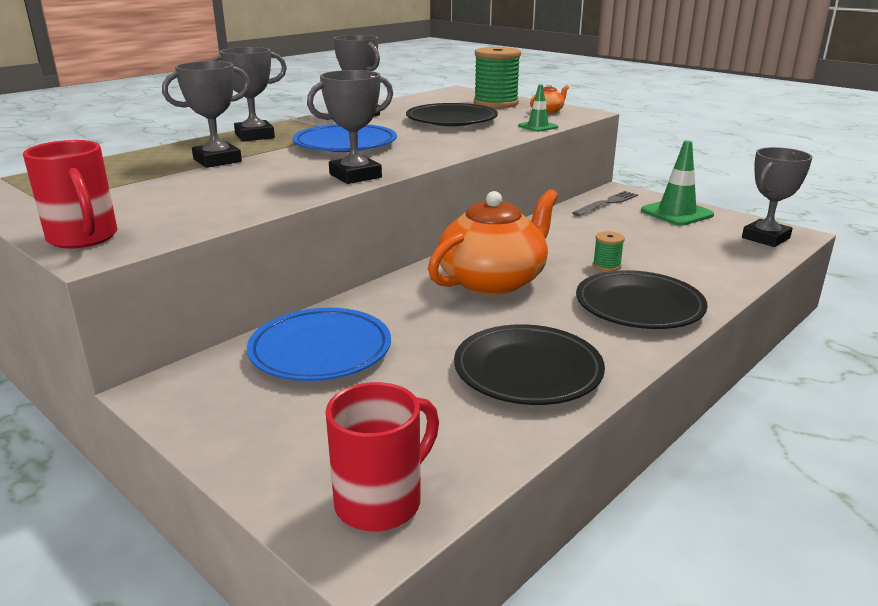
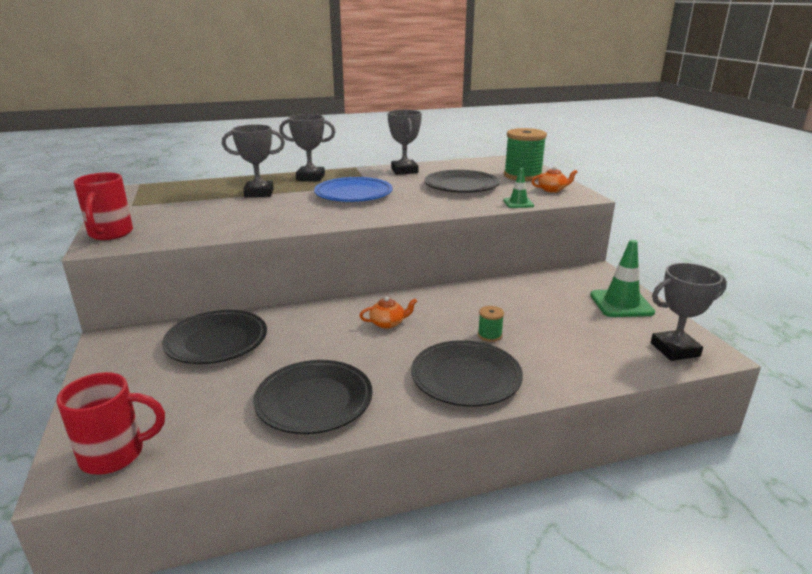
camera: 30 degrees right, 0 degrees up
(320, 350) = (216, 341): blue plate -> black plate
(355, 176) = (316, 221): grey trophy -> none
(493, 281) = (388, 323): orange teapot -> orange teapot, size x0.41
(607, 203) = (569, 280): grey fork -> none

